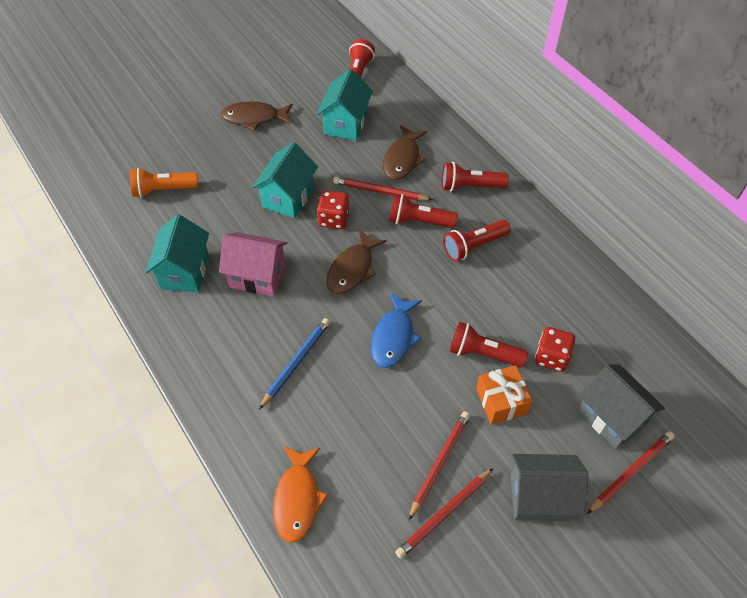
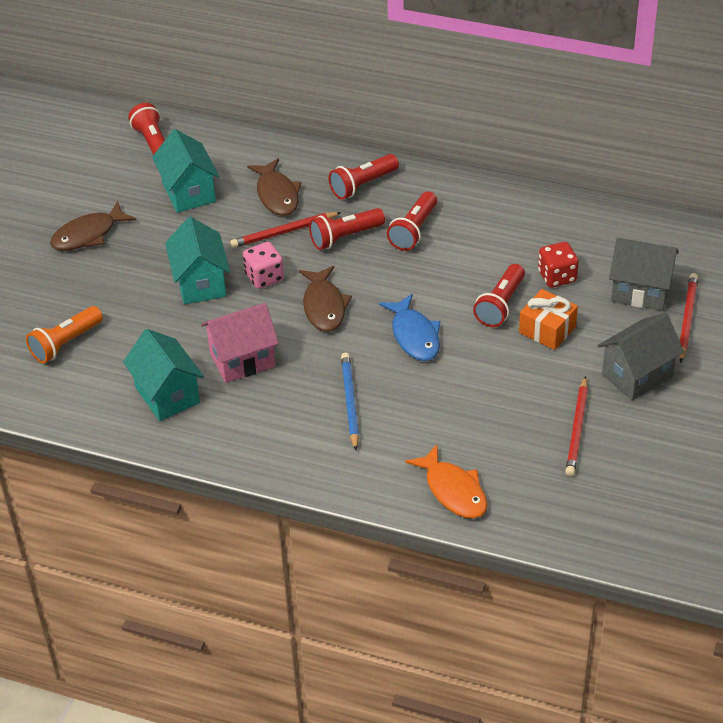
camera: 35 degrees left, 10 degrees down
(334, 219) = (264, 277): red dice -> pink dice
(439, 463) = (541, 399): red pencil -> none
(483, 353) = (500, 305): red flashlight -> red flashlight turned 45 degrees counterclockwise

